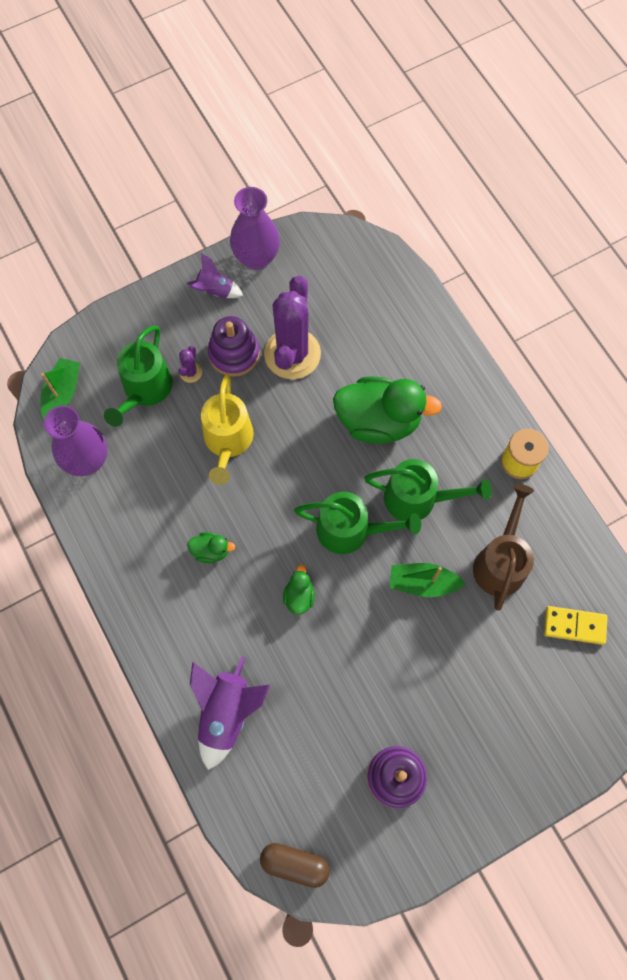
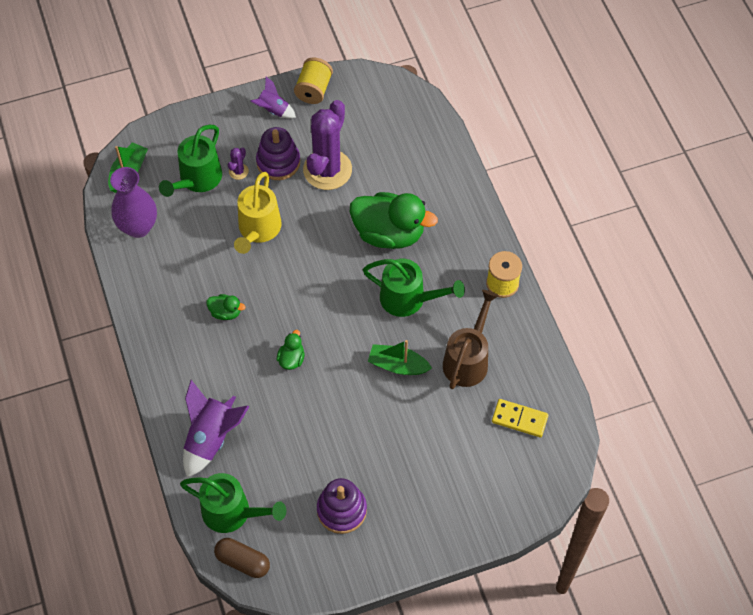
camera: 10 degrees right, 10 degrees down
(256, 258) = (314, 90): purple vase -> yellow spool
(351, 530) = (346, 315): green watering can -> green watering can (233, 512)

